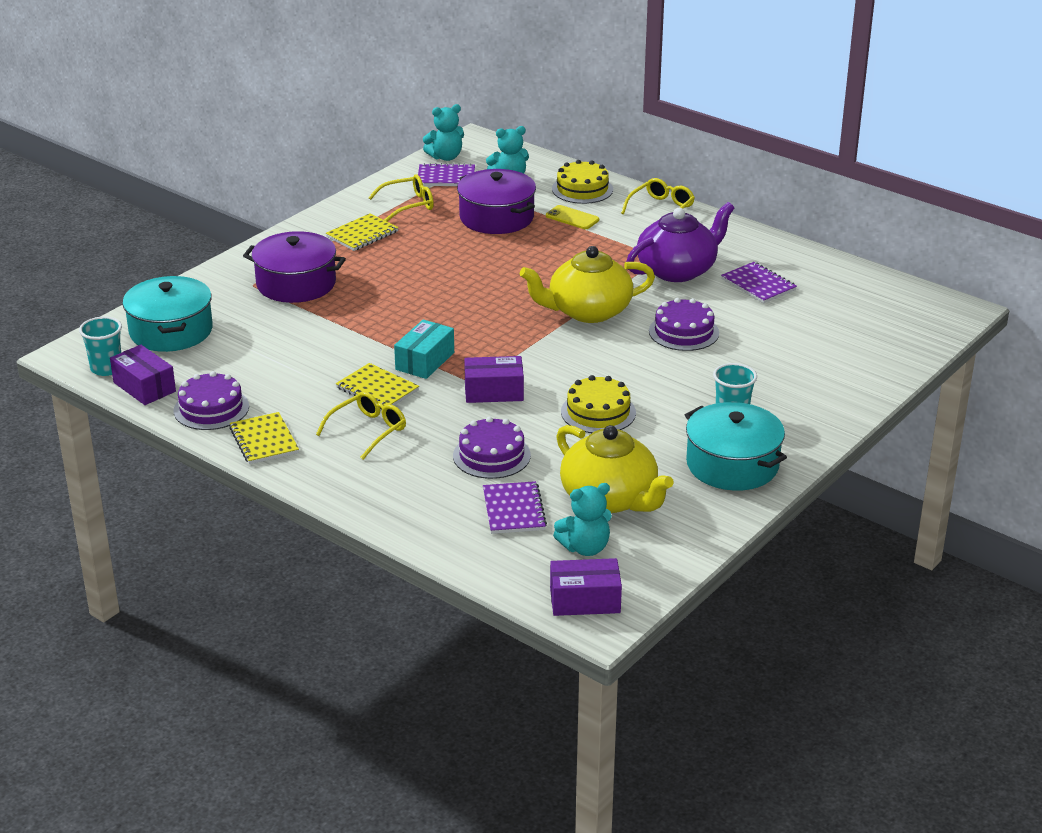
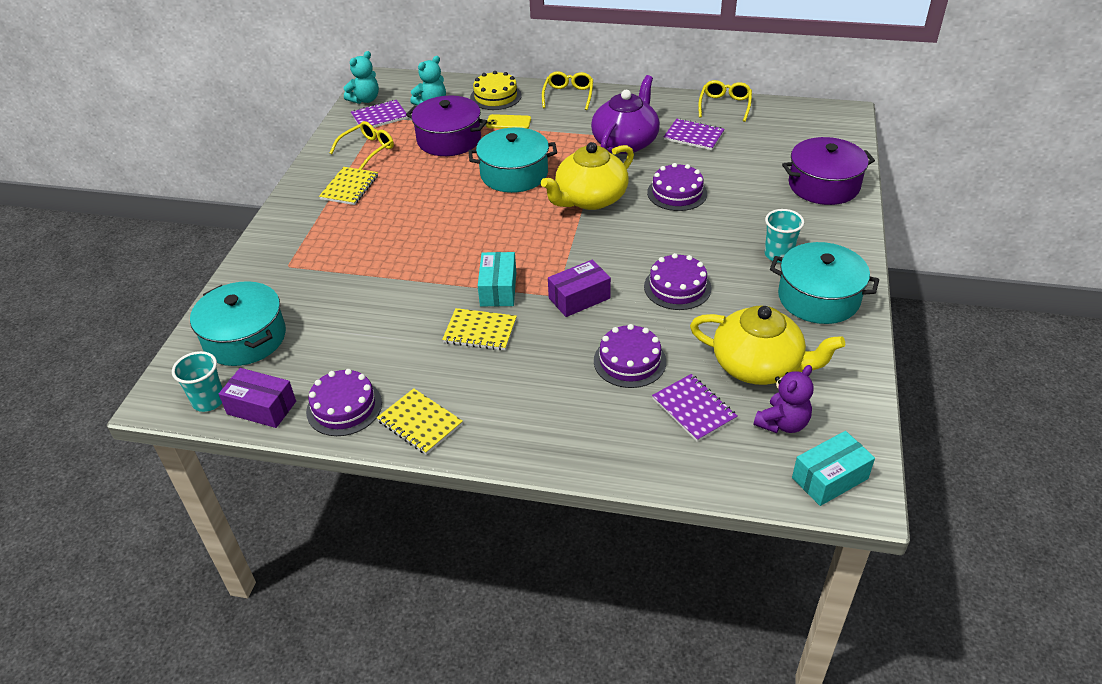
camera: 25 degrees left, 10 degrees up
(296, 284) = (327, 252): purple pot -> purple pot (823, 185)
(368, 430) = (505, 376): yellow glasses -> yellow glasses (725, 105)
(533, 267) = (514, 174): none -> turquoise pot
(585, 548) = (782, 423): turquoise teddy bear -> purple teddy bear
(585, 600) = (830, 478): purple box -> turquoise box
(598, 412) = (677, 287): yellow cake -> purple cake

